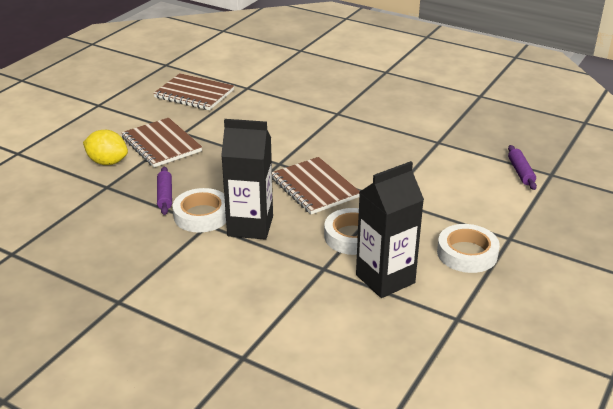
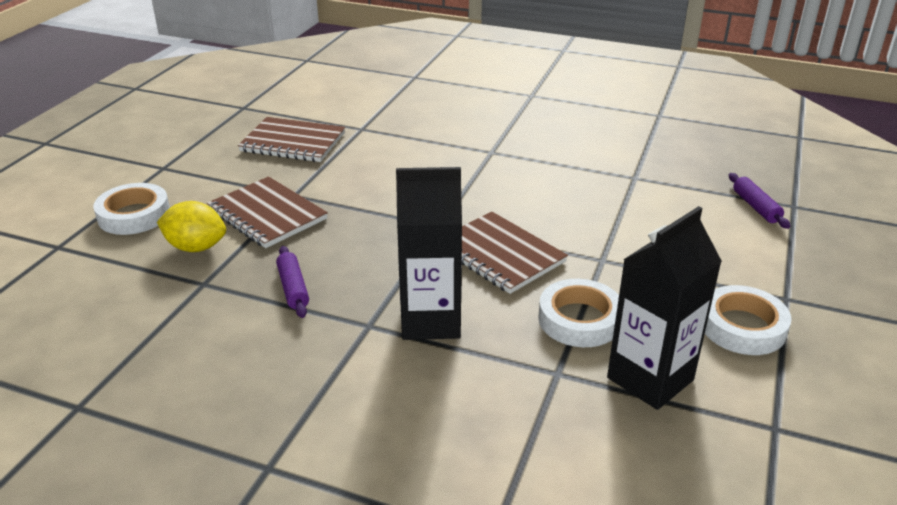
camera: 10 degrees left, 0 degrees up
(202, 215) = (355, 312): white tape -> white tape (134, 215)

